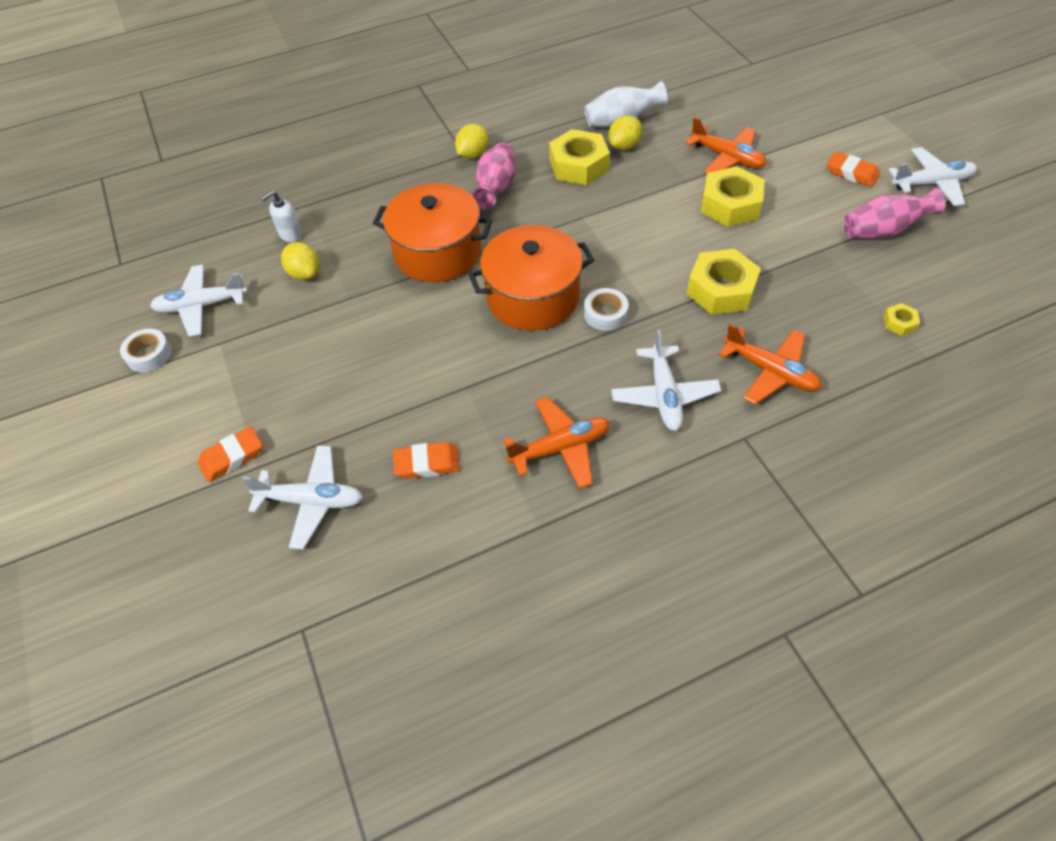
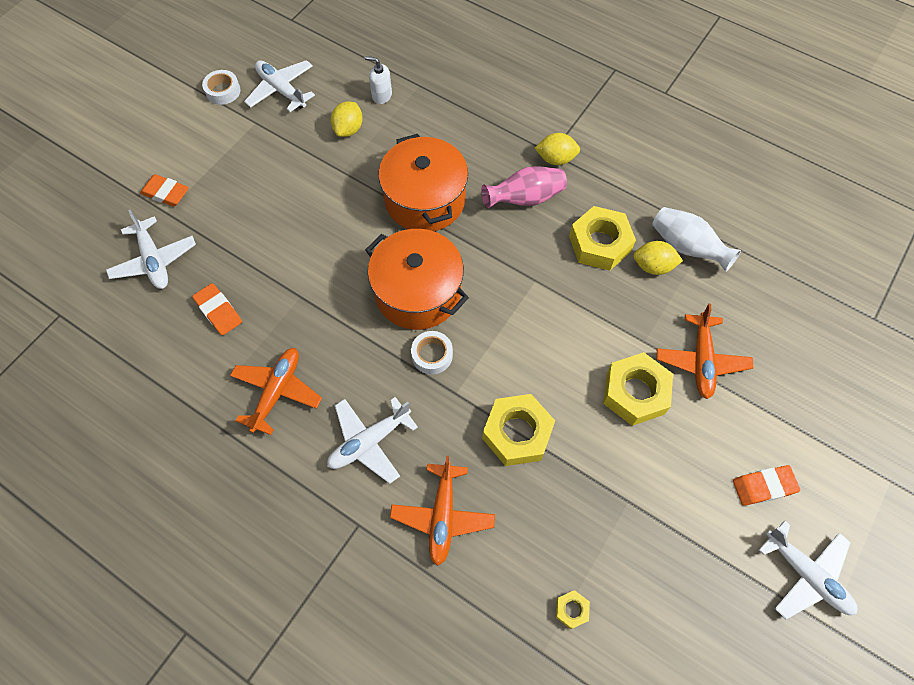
camera: 55 degrees right, 10 degrees up
(560, 448) = (277, 392): orange plane -> orange plane turned 105 degrees counterclockwise
(851, 173) = (763, 486): orange eraser -> orange eraser turned 75 degrees clockwise
(883, 231) = (695, 549): pink vase -> none

